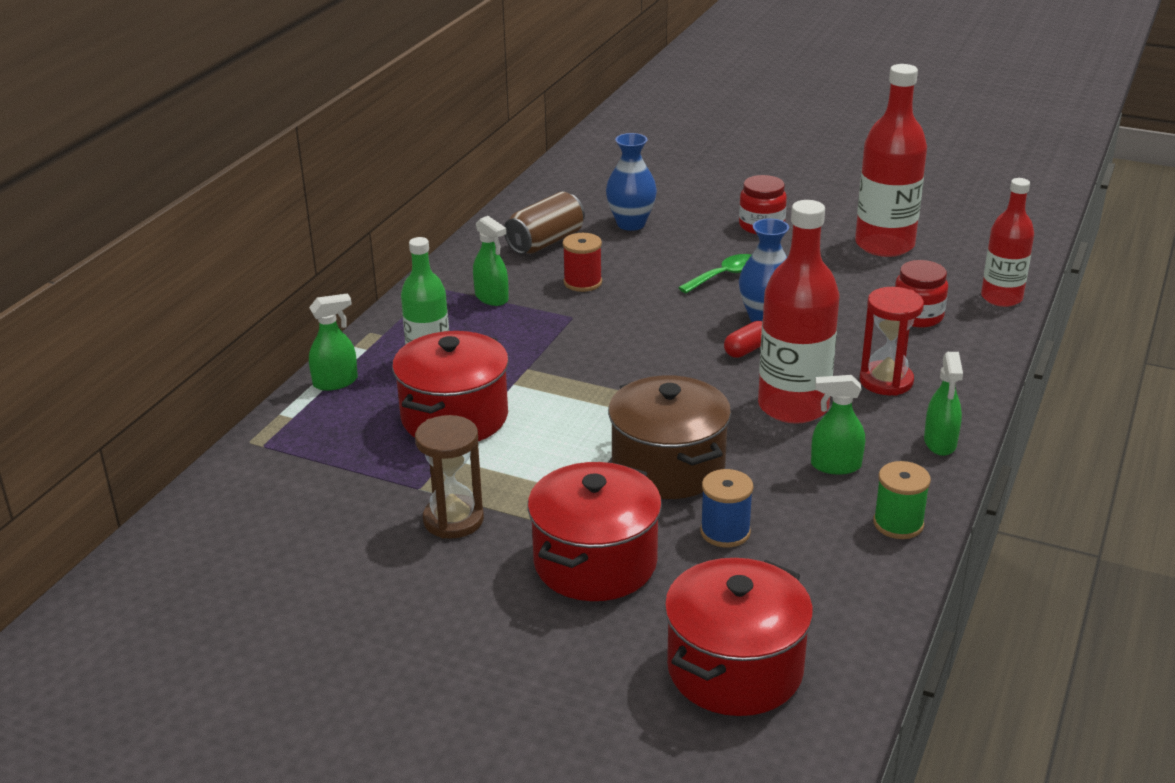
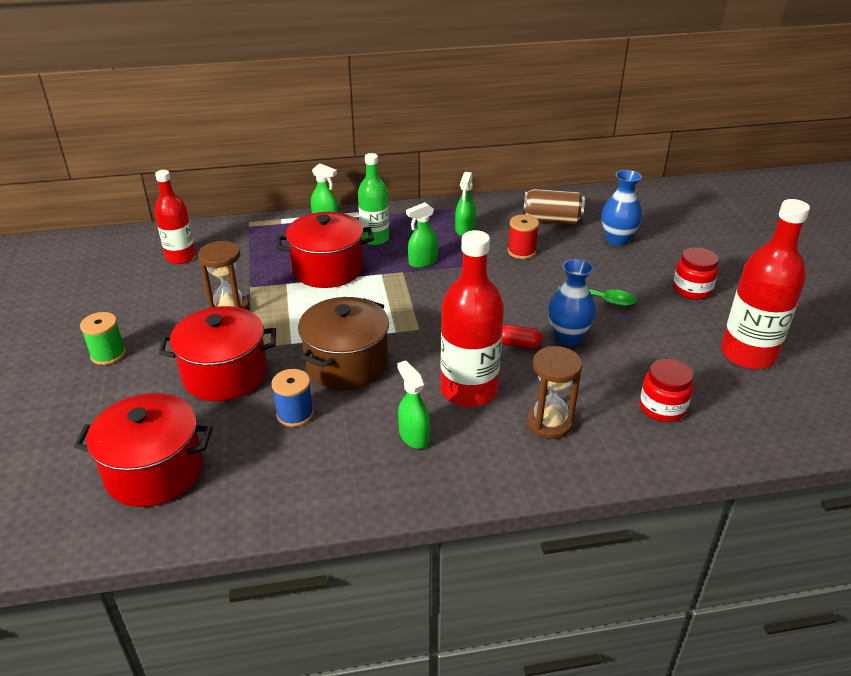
camera: 55 degrees right, 5 degrees up
(886, 381) = (549, 423): red hourglass -> brown hourglass
(898, 524) = (368, 493): green spool -> green spool (108, 354)
(940, 443) = (493, 480): green spray bottle -> green spray bottle (422, 262)
(1001, 298) = (751, 445): red bottle -> red bottle (180, 257)

